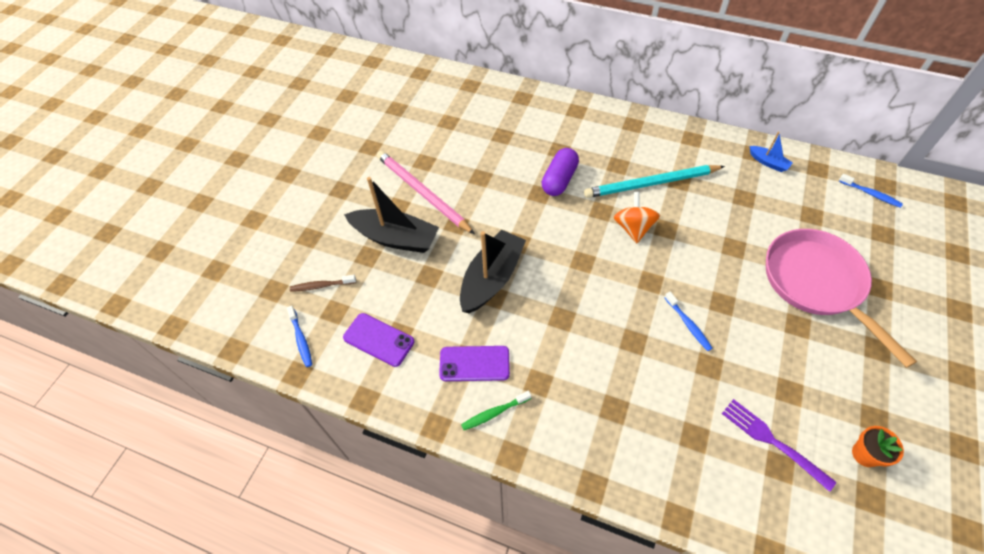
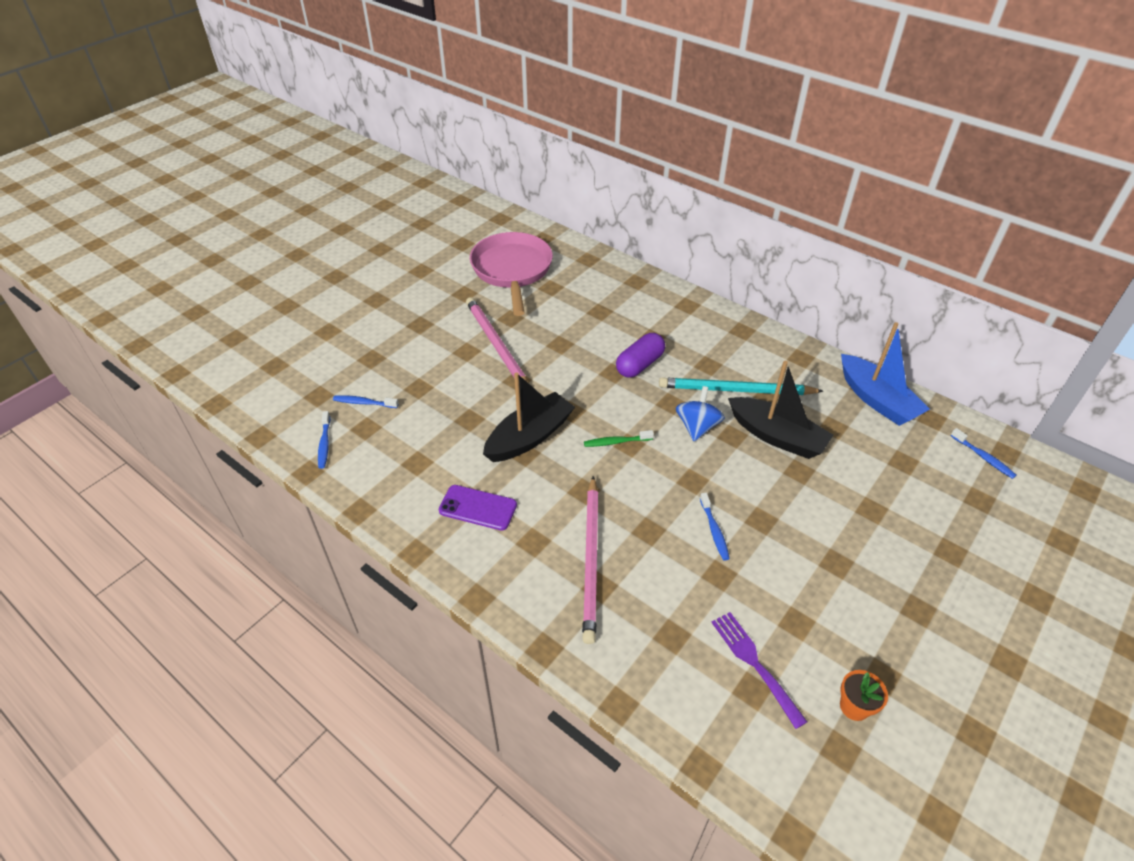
camera: 15 degrees right, 10 degrees down
(321, 286) = (364, 403): brown toothbrush -> blue toothbrush
(378, 340) = (396, 463): purple phone -> none
(395, 238) = (452, 378): black boat -> black boat (776, 436)
(494, 413) = (477, 556): green toothbrush -> green toothbrush (616, 442)
(596, 384) = (591, 559): none -> pink pencil
(633, 228) = (697, 427): orange spinning top -> blue spinning top
(768, 162) = (876, 399): blue boat -> blue boat, size x2.07
(816, 283) = (877, 528): pink pan -> pink pan (512, 270)

